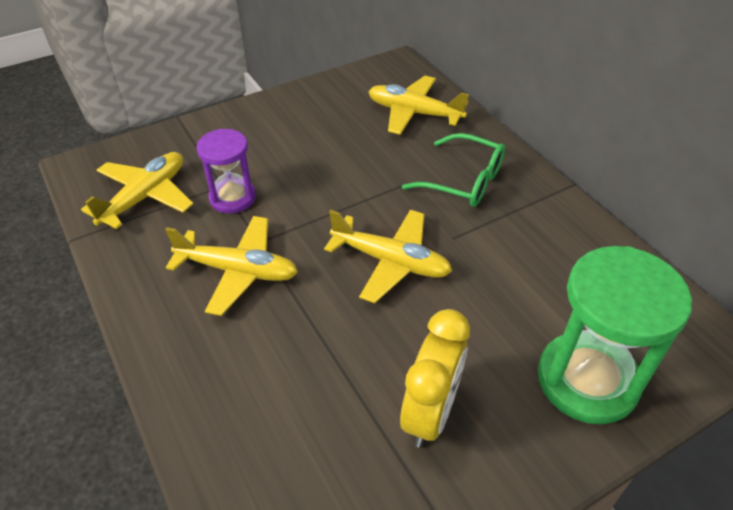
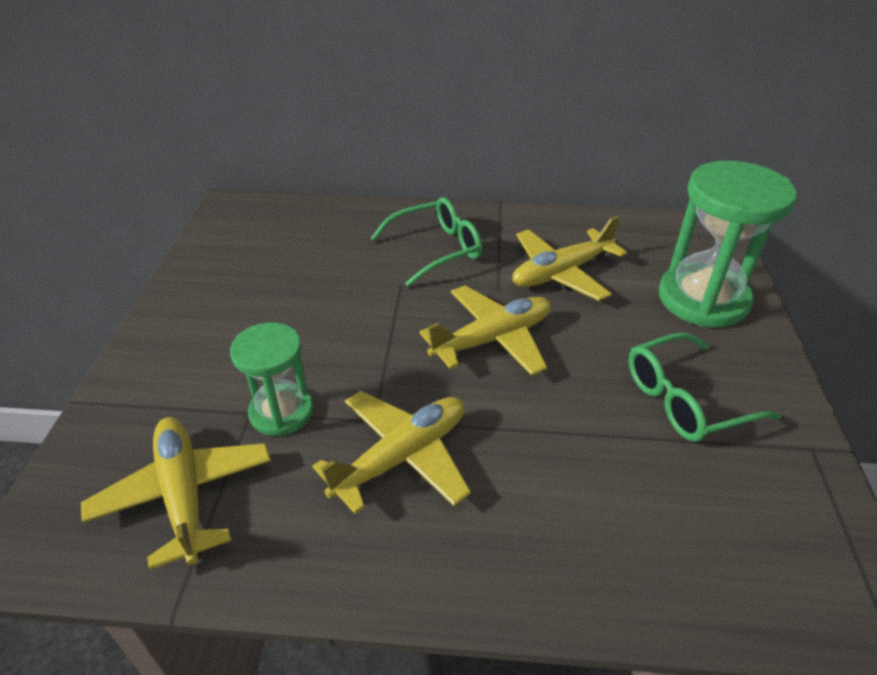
camera: 55 degrees left, 5 degrees down
(232, 198) = (281, 412): purple hourglass -> green hourglass
(414, 113) = (313, 231): yellow plane -> yellow plane (561, 273)
(430, 413) = (685, 400): yellow clock -> green glasses

